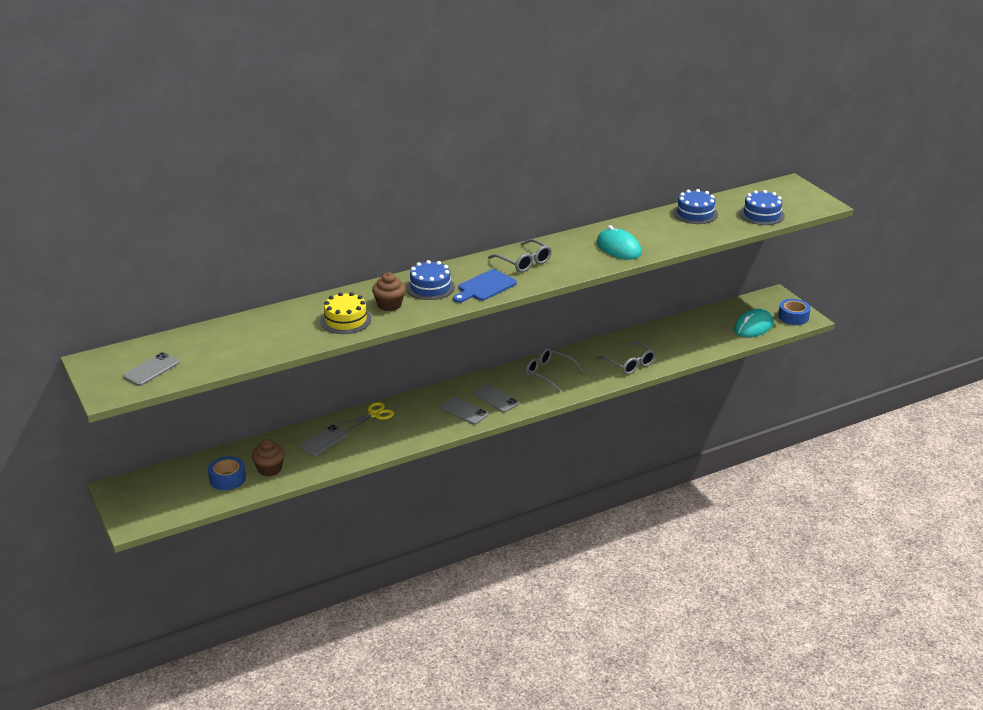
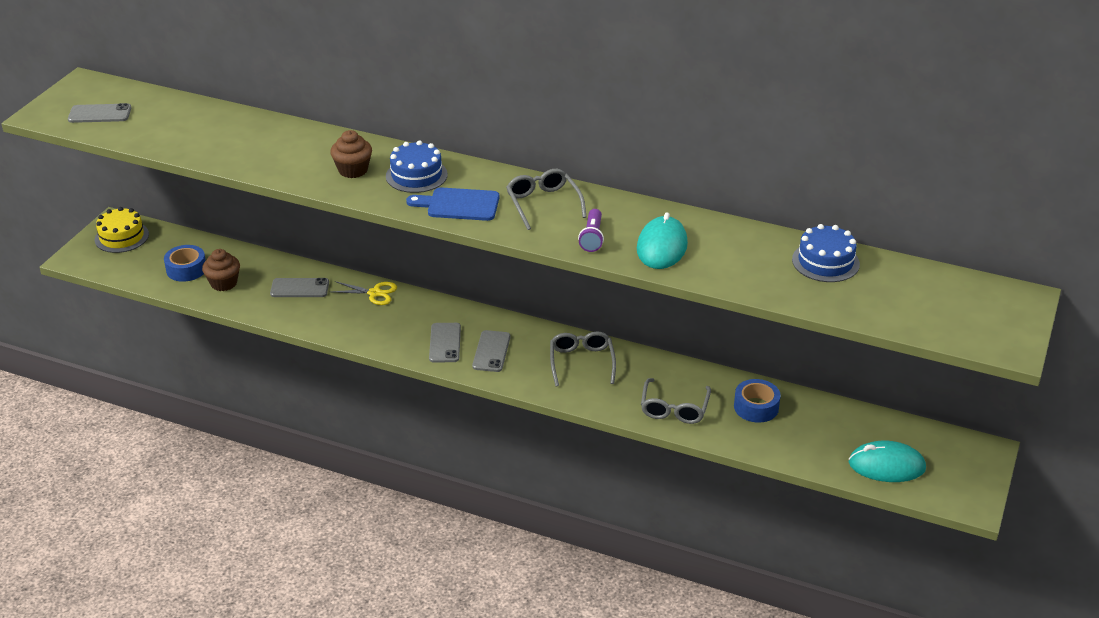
camera: 50 degrees right, 5 degrees up
(346, 320) = (295, 162): yellow cake -> yellow cake (121, 237)
(524, 262) = (543, 204): grey glasses -> grey glasses turned 150 degrees clockwise
(580, 263) = (592, 238): none -> purple flashlight
(762, 214) = (902, 310): blue cake -> none
(793, 317) = (958, 489): blue tape -> blue tape (756, 407)

